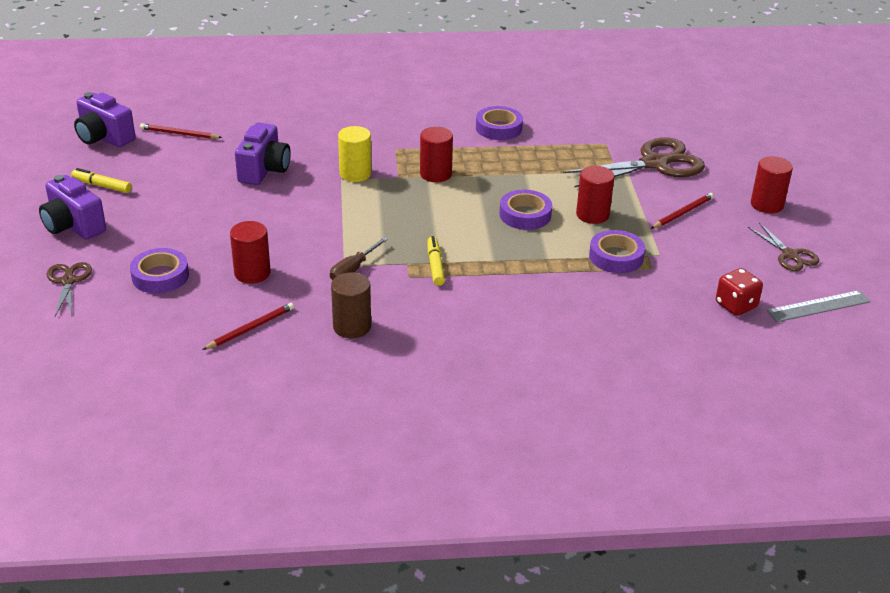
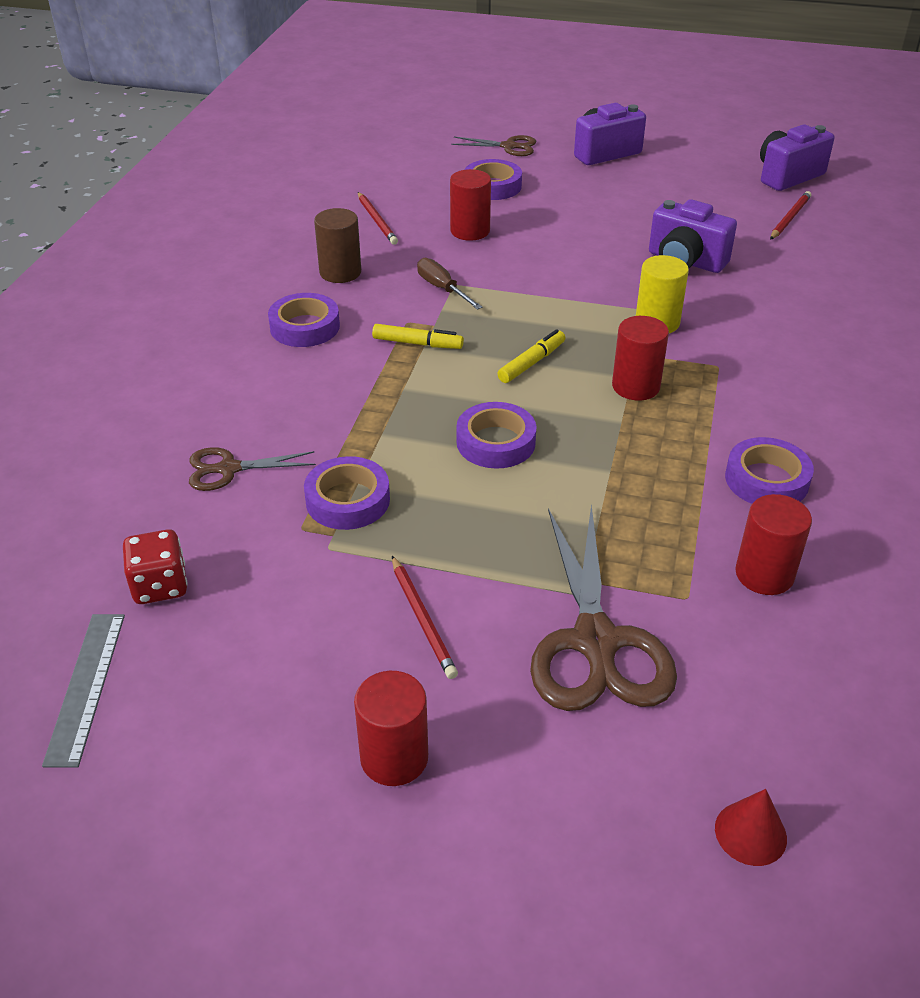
camera: 110 degrees right, 5 degrees up
(102, 186) = (678, 169): yellow marker -> yellow marker (531, 363)
(443, 324) = (305, 327): none -> purple tape
(592, 215) = (465, 510): red cylinder -> red cylinder (764, 574)
(721, 121) = (750, 833): none -> red cone
(790, 255) = (230, 715): brown scissors -> brown scissors (229, 469)

